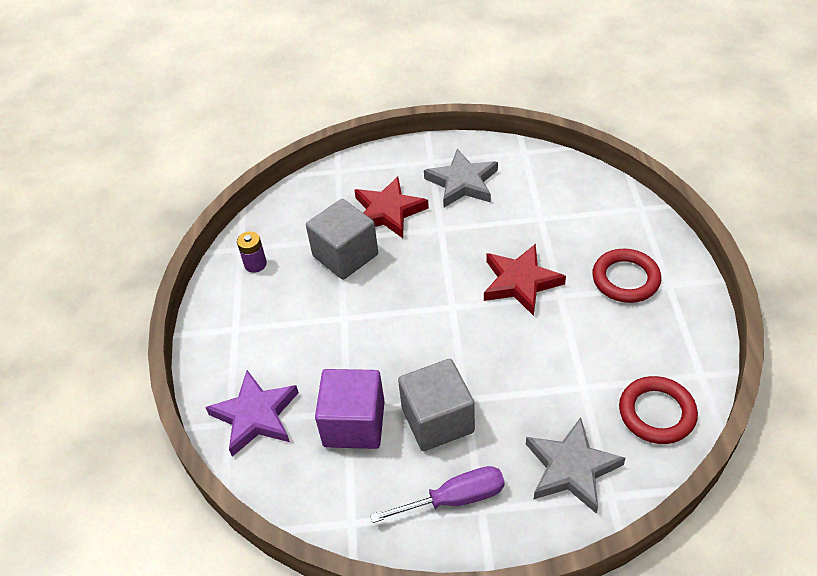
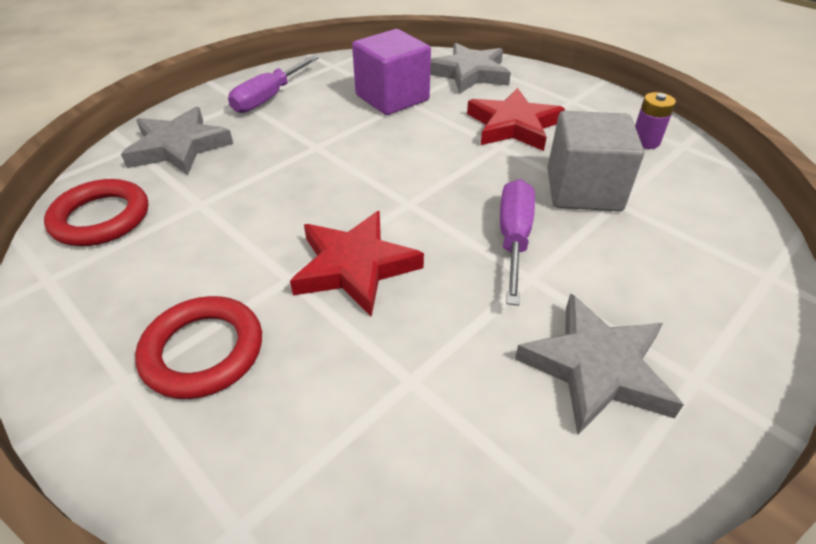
camera: 135 degrees right, 5 degrees down
(255, 416) = (469, 73): purple star -> grey star
(388, 212) = (620, 260): red star -> red star (513, 126)
(423, 250) = (513, 239): none -> purple screwdriver
(437, 420) = (327, 125): grey cube -> none

